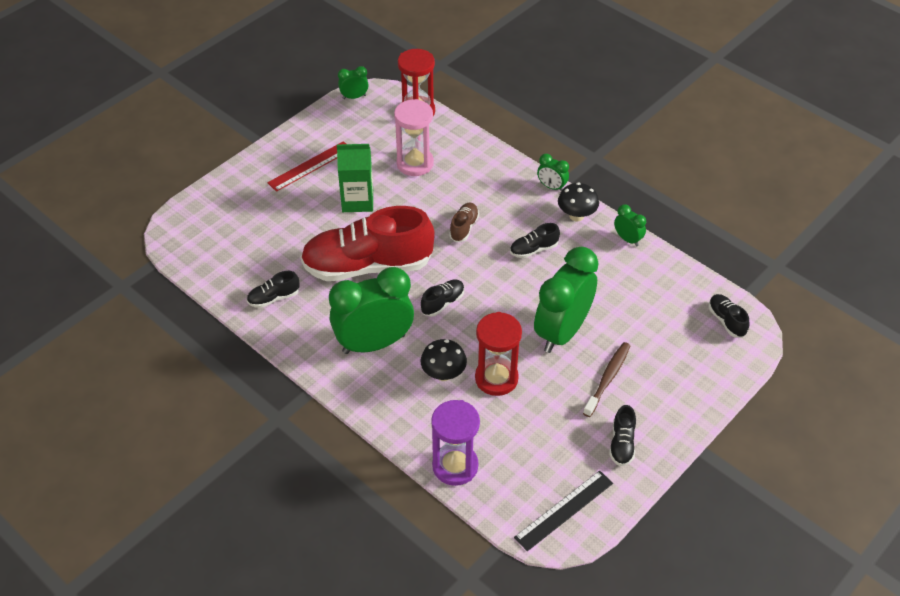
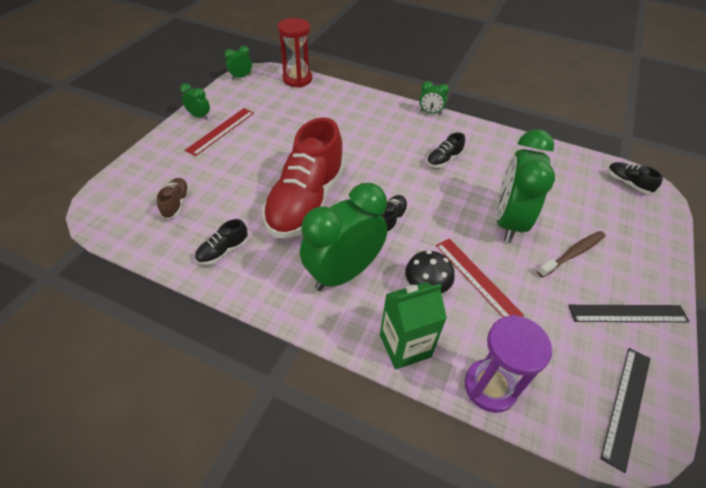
camera: 20 degrees left, 0 degrees up
(357, 201) = (274, 150): green carton -> green carton (405, 345)
(368, 266) = (306, 202): red shoe -> red shoe turned 45 degrees counterclockwise
(415, 163) = (312, 114): pink hourglass -> none
(464, 227) = (377, 154): brown shoe -> brown shoe (176, 203)
(496, 378) = (477, 278): red hourglass -> red ruler
(576, 216) = (462, 129): black mushroom -> none
(607, 378) = (572, 254): brown toothbrush -> brown toothbrush turned 45 degrees clockwise
(622, 444) = (627, 313): black shoe -> black ruler
(627, 239) = (511, 138): green clock -> green clock (199, 116)

